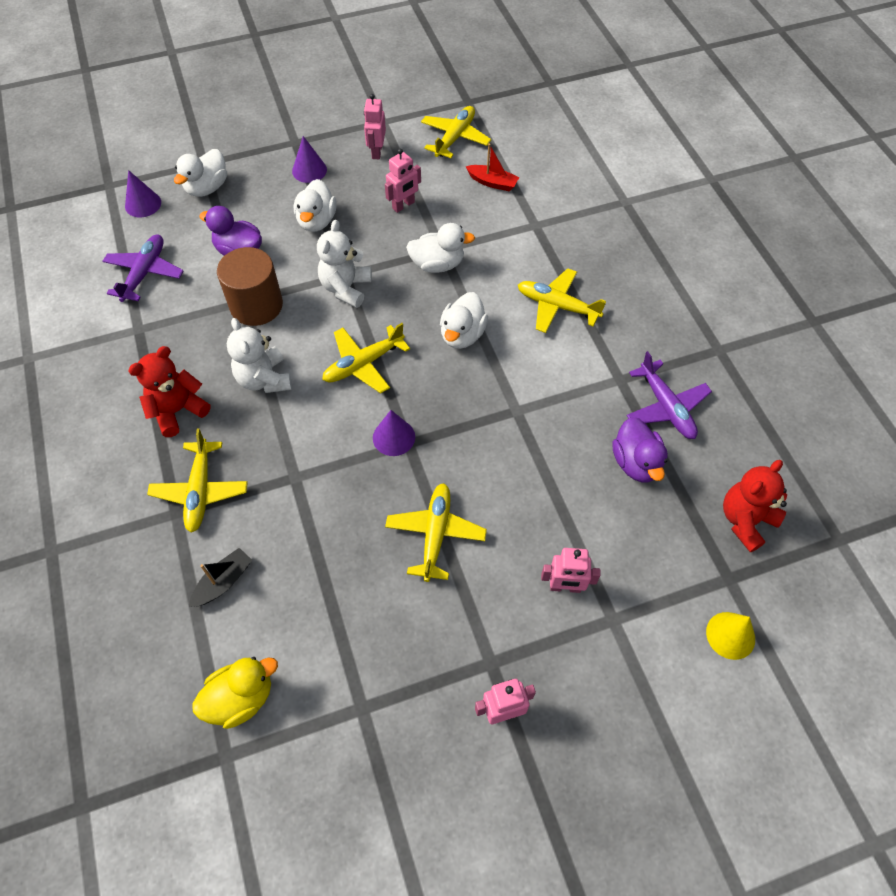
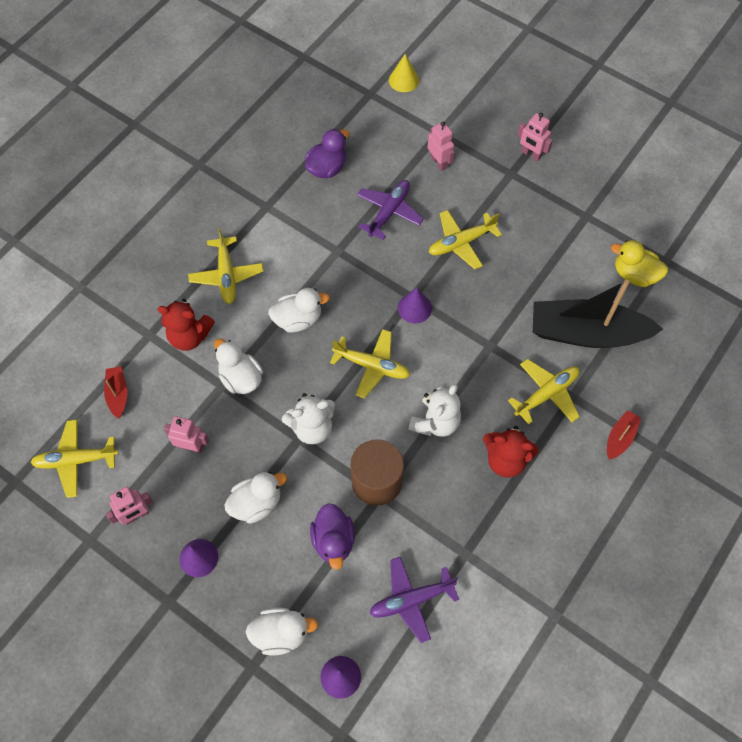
camera: 125 degrees left, 5 degrees up
(97, 524) = (620, 438): none -> red boat
(223, 582) = (587, 333): black boat -> black boat, size x2.33
(666, 407) = (271, 171): purple plane -> purple plane (389, 212)
(745, 520) = (325, 100): red teddy bear -> red teddy bear (189, 336)

